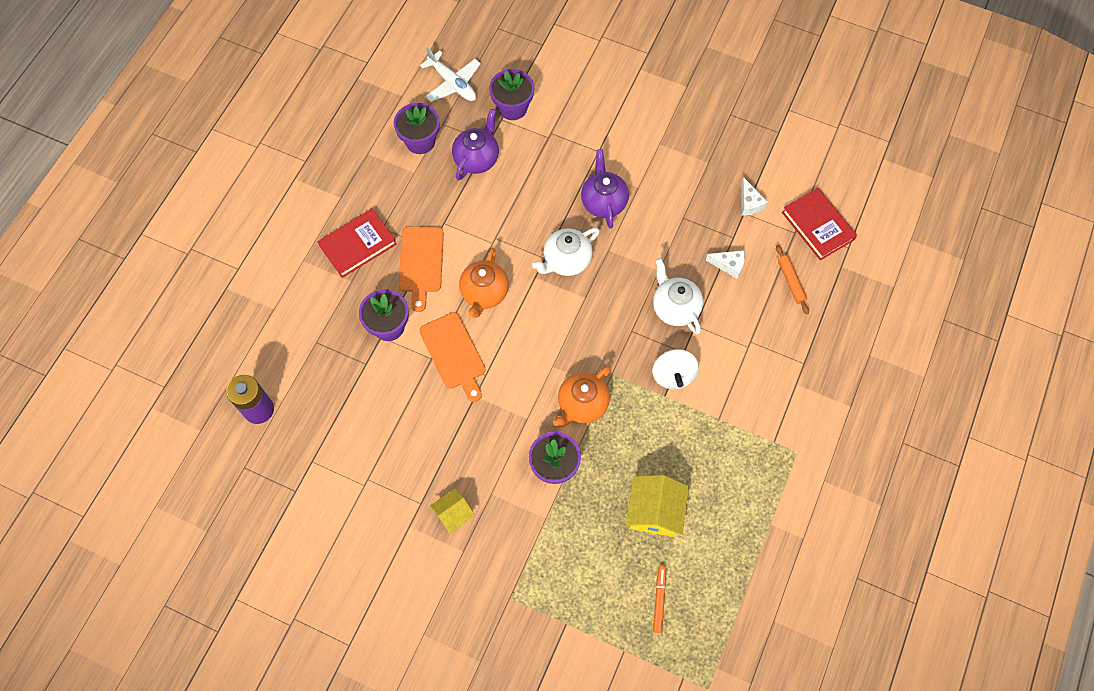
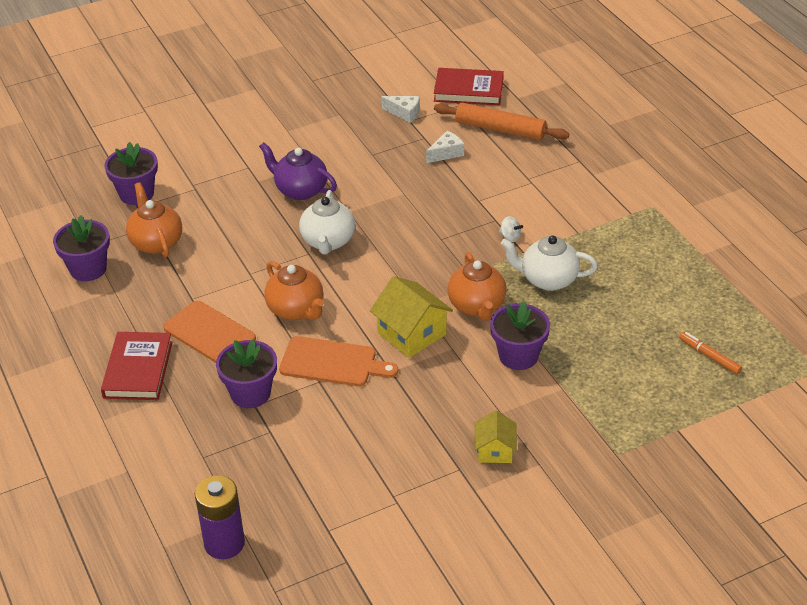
camera: 50 degrees left, 25 degrees down
(453, 83) = (59, 217): white plane -> none
(477, 158) = (156, 242): purple teapot -> orange teapot
(654, 511) = (624, 315): yellow house -> yellow house (411, 333)
(673, 375) = (510, 237): white spinning top -> white spinning top, size x0.51
(674, 307) = (449, 203): white teapot -> white teapot (547, 279)
(791, 281) = (500, 129): orange rolling pin -> orange rolling pin, size x1.71

